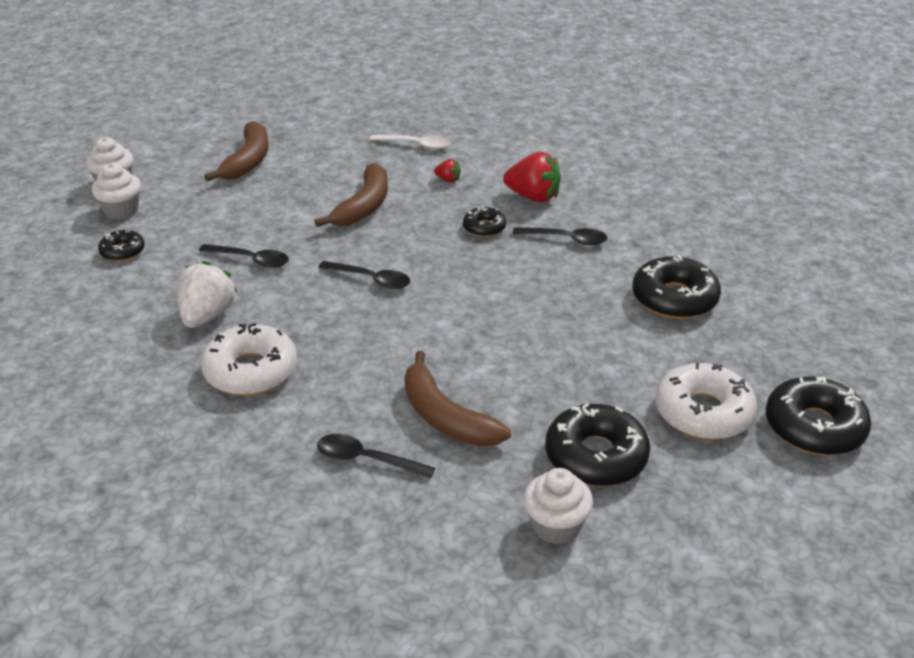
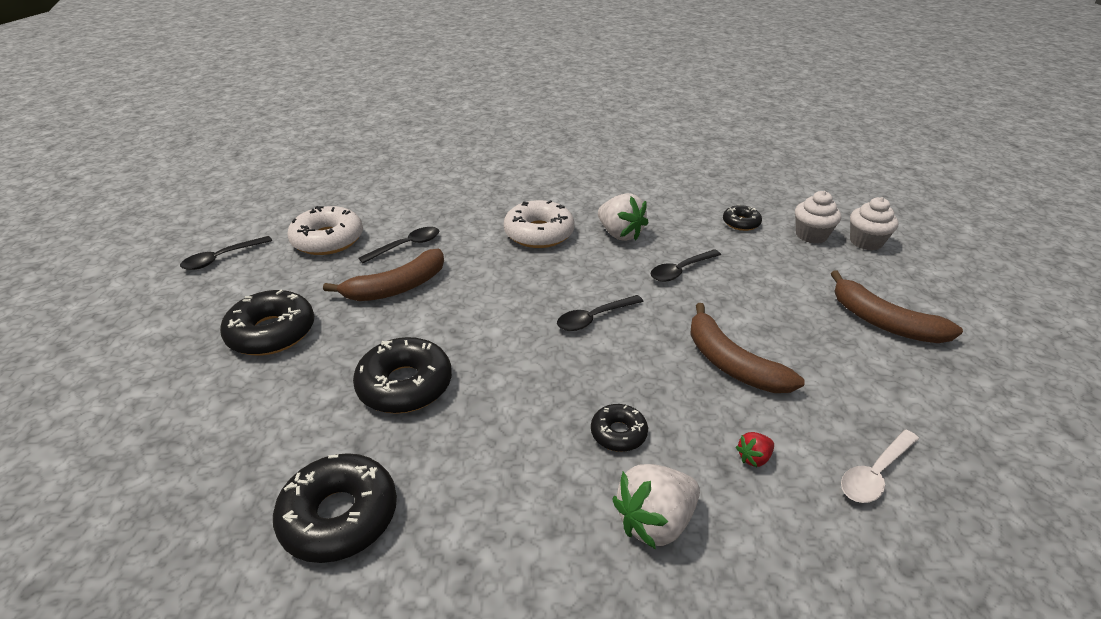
camera: 125 degrees right, 0 degrees up
(445, 417) = (397, 287): brown banana -> brown banana turned 150 degrees clockwise
(533, 197) = (655, 522): red strawberry -> white strawberry
(556, 526) = (259, 288): white cupcake -> none
(566, 239) = (534, 492): black spoon -> black spoon (222, 258)
(703, 412) = (211, 417): white donut -> white donut (328, 240)
(814, 427) = (90, 480): black donut -> black donut (405, 385)

